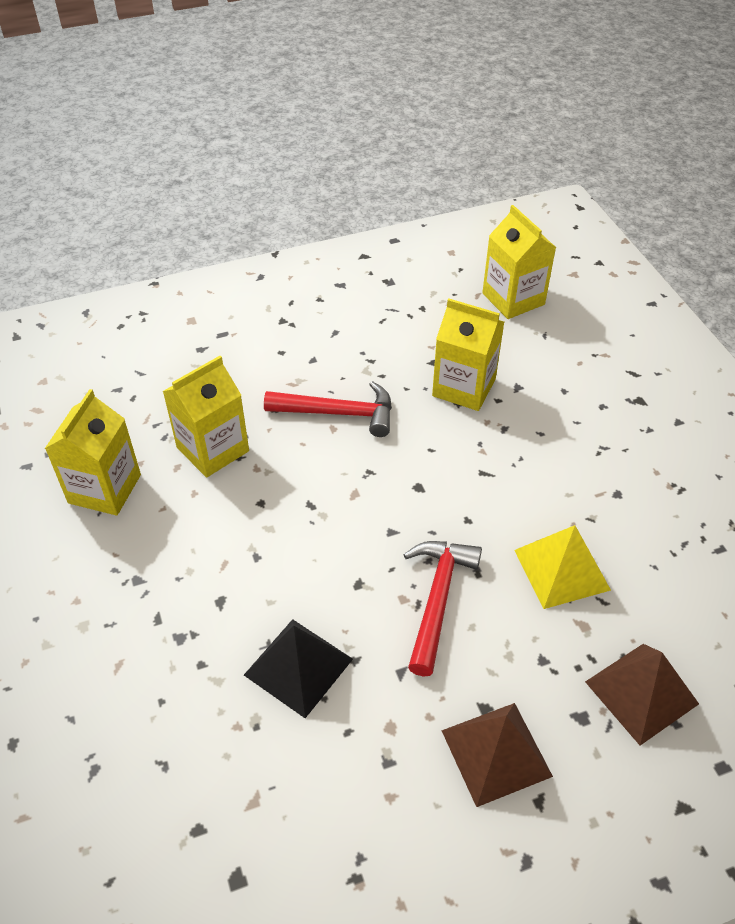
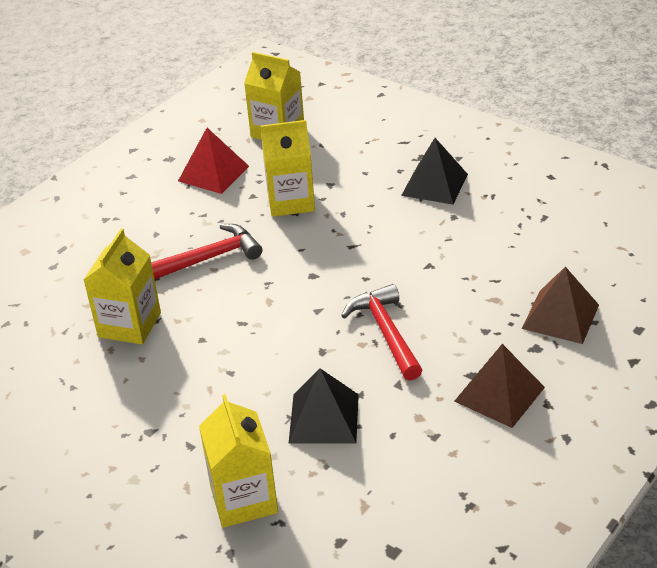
camera: 30 degrees left, 10 degrees down
(104, 489) = (63, 390): yellow carton -> yellow carton (243, 499)
(416, 318) = (213, 173): none -> red pyramid
(562, 569) = (454, 276): yellow pyramid -> none
(627, 442) = (434, 184): none -> black pyramid

